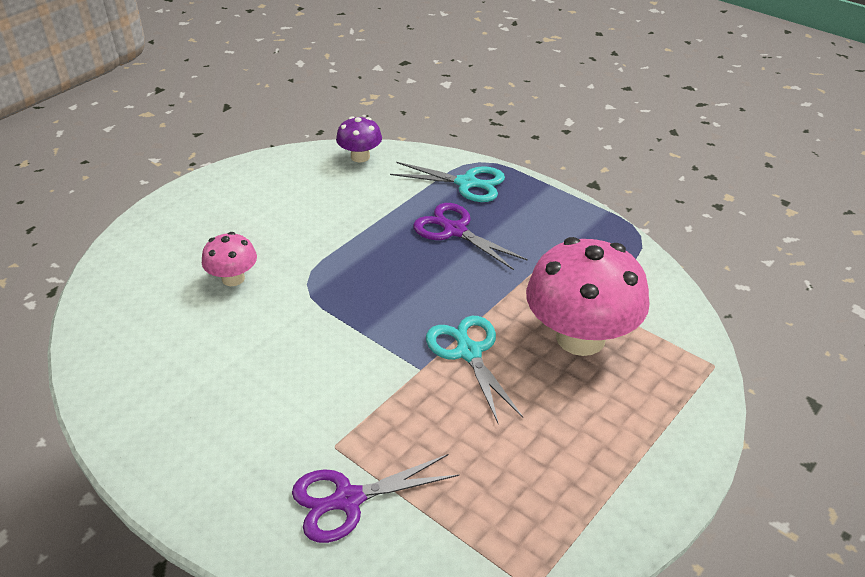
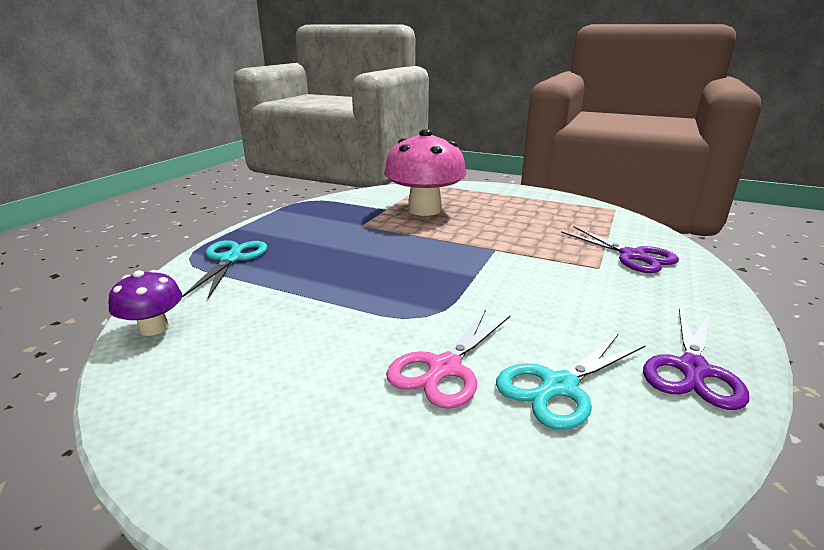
camera: 105 degrees left, 15 degrees down
(233, 278) = (445, 368): pink mushroom -> pink scissors
(455, 230) = (313, 256): purple scissors -> purple scissors (692, 369)
(469, 352) = (464, 236): turquoise scissors -> turquoise scissors (559, 386)

